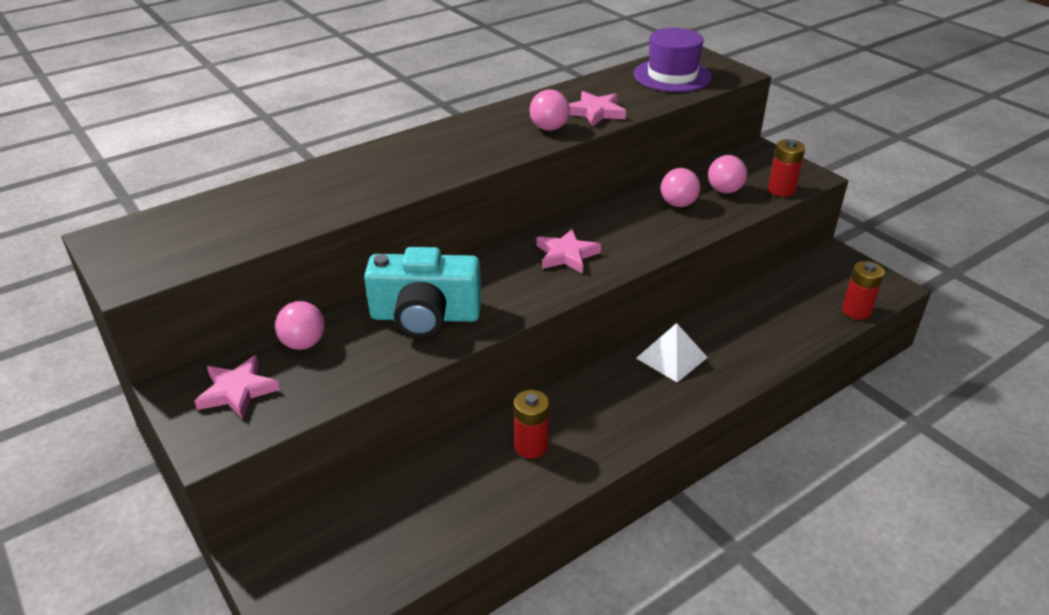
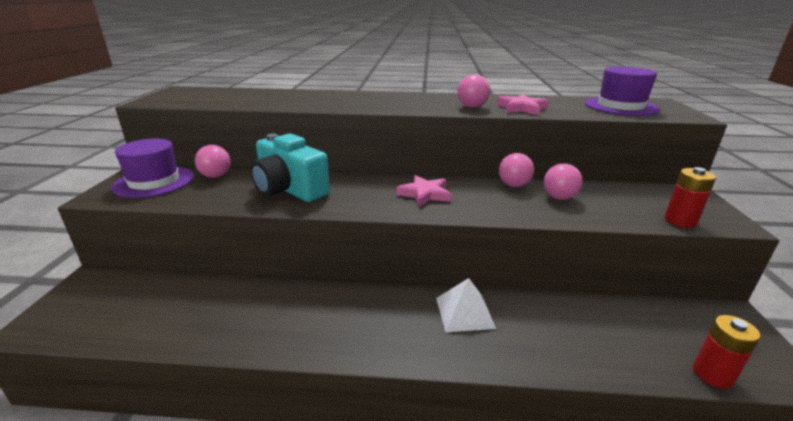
camera: 40 degrees right, 10 degrees down
(237, 391) = (154, 182): pink star -> purple hat
(531, 446) = (287, 311): red battery -> none
(724, 190) = (616, 203): pink ball -> pink ball (513, 185)

